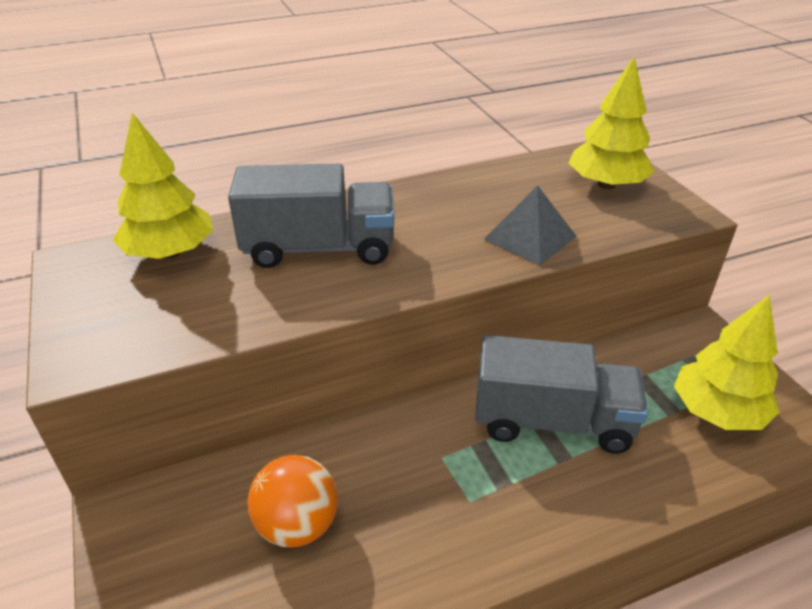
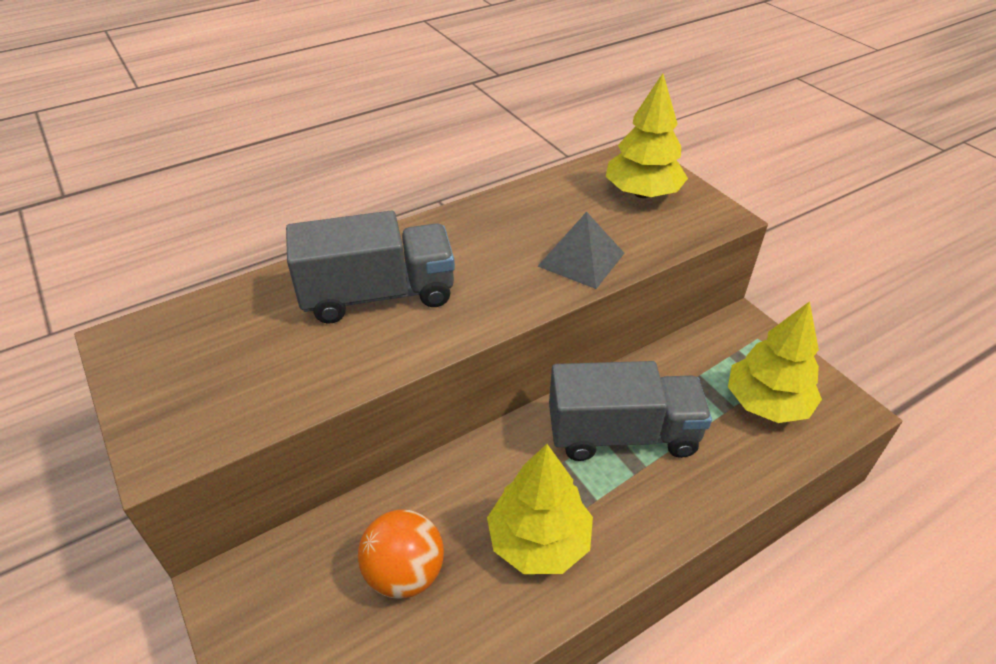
camera: 10 degrees left, 5 degrees up
(170, 253) = (225, 318): yellow tree -> yellow tree (539, 541)

